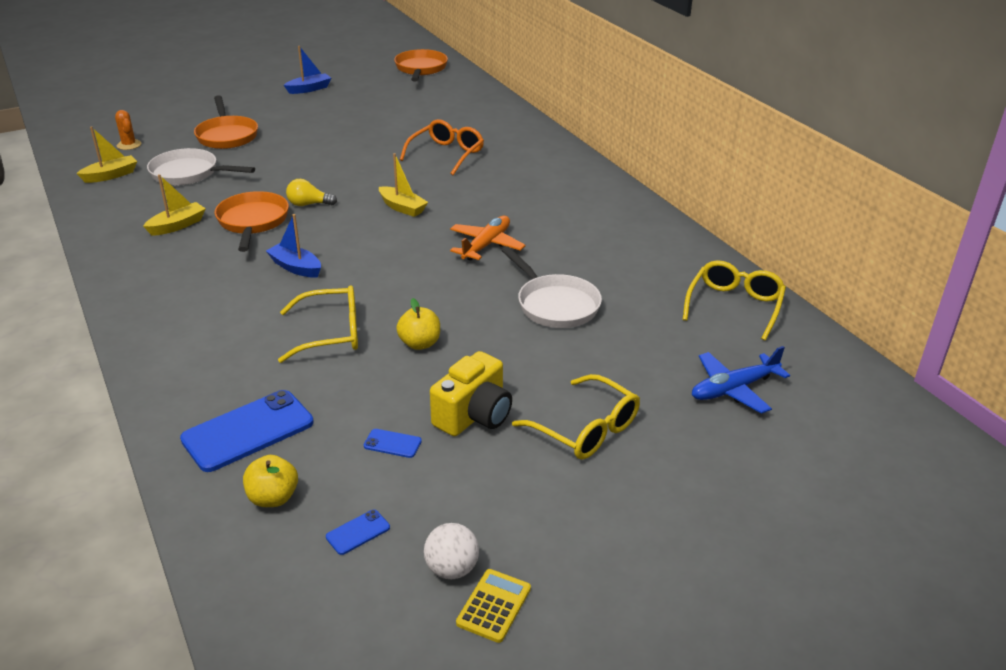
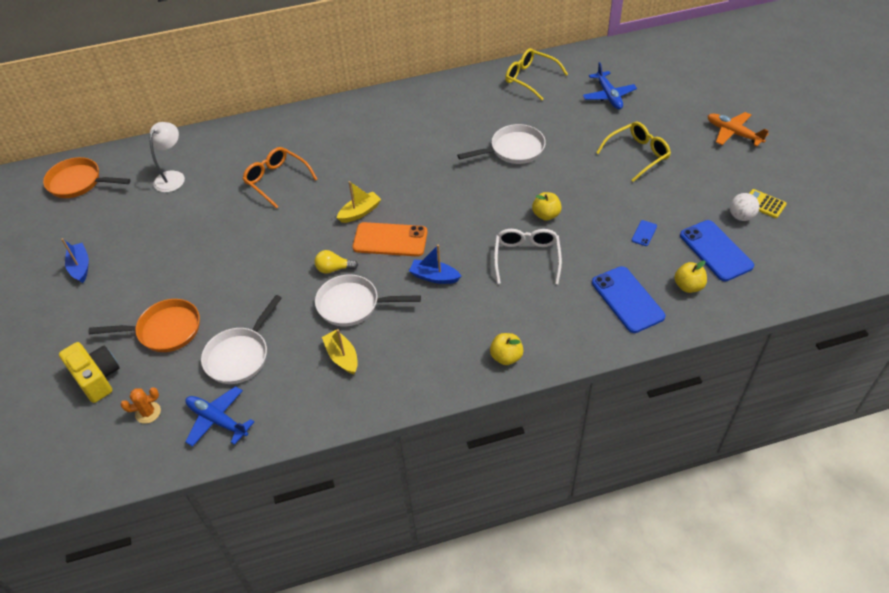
camera: 75 degrees left, 15 degrees up
(111, 175) = (217, 420): yellow boat -> blue plane
(157, 331) = (506, 357): none -> yellow apple
(253, 222) = (353, 305): orange pan -> white pan
(296, 267) = (434, 277): blue boat -> blue boat turned 60 degrees clockwise
(308, 204) = (334, 269): yellow light bulb -> yellow light bulb turned 75 degrees clockwise
(331, 333) = (527, 258): yellow glasses -> white glasses
(358, 232) = (390, 240): none -> orange phone
(358, 532) = (715, 251): blue phone -> blue phone, size x2.27
(439, 105) = (173, 177): none -> white lamp
(474, 415) = (621, 197): yellow camera -> yellow camera (97, 378)
(486, 245) = (431, 172): orange plane -> orange plane (733, 133)

